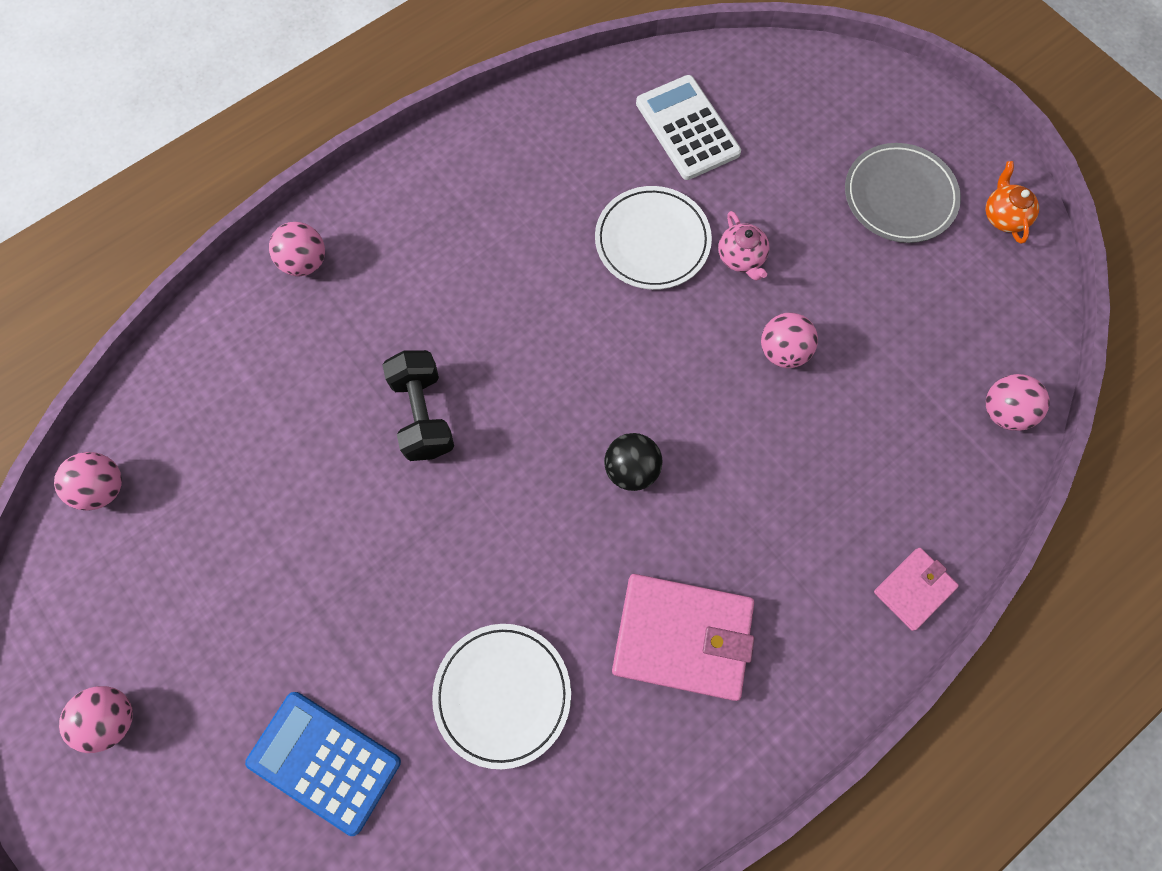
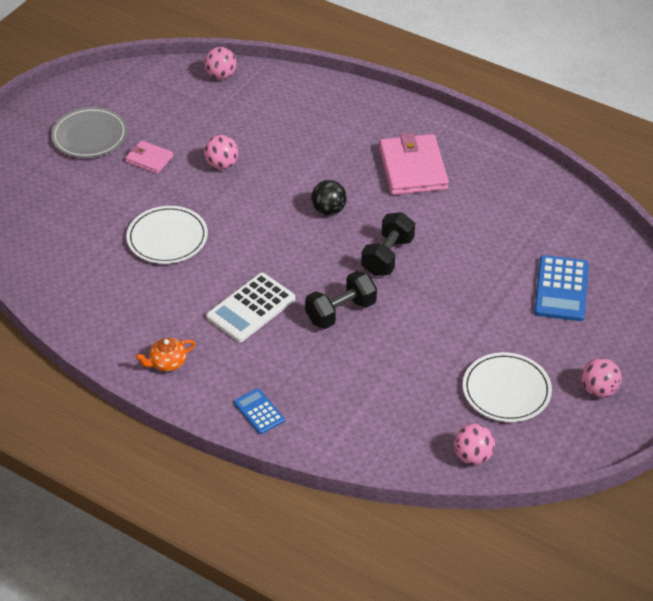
camera: 110 degrees left, 25 degrees down
(305, 262) = (259, 411): pink ball -> blue calculator
(502, 519) = (387, 256): none -> black dumbbell
(502, 694) = (483, 229): white plate -> white plate (506, 390)
(687, 128) = (69, 242): white calculator -> white calculator (251, 308)
(741, 257) = (163, 195): pink teapot -> none
(914, 589) = (340, 92): pink wallet -> pink wallet (149, 159)
(1003, 216) = (88, 92): orange teapot -> orange teapot (167, 363)

